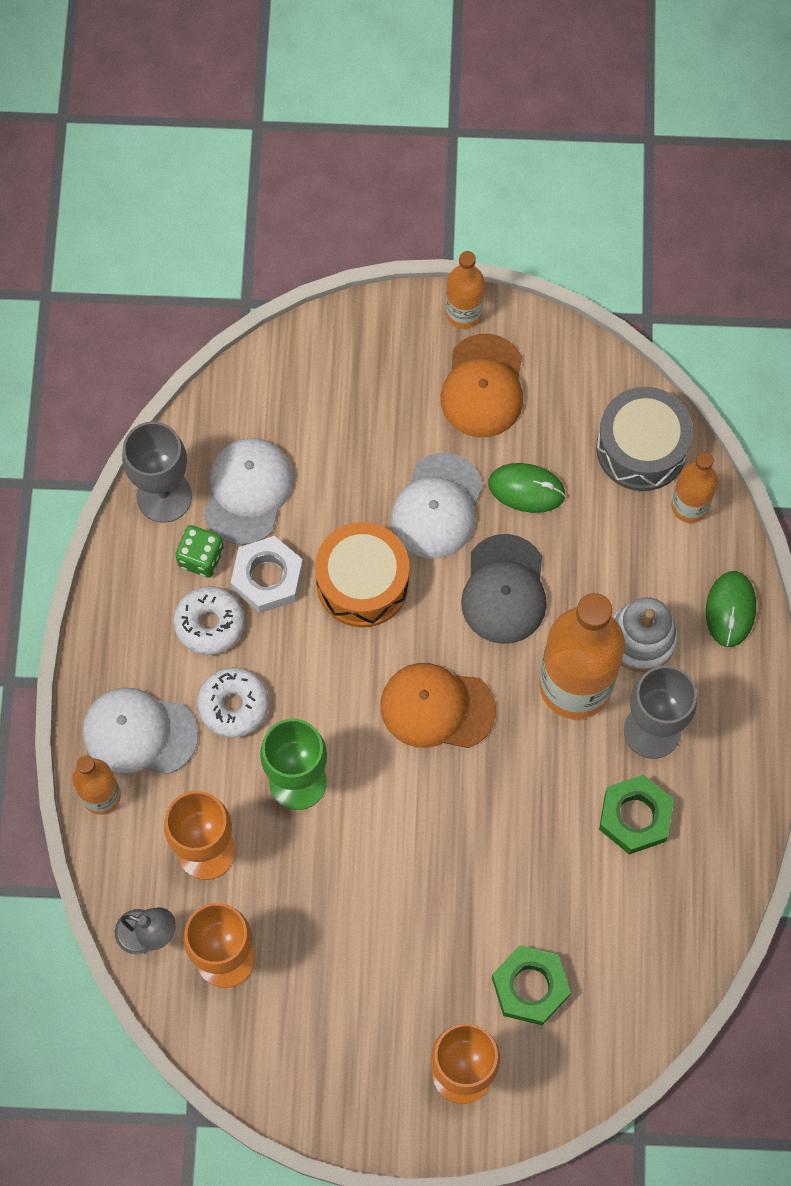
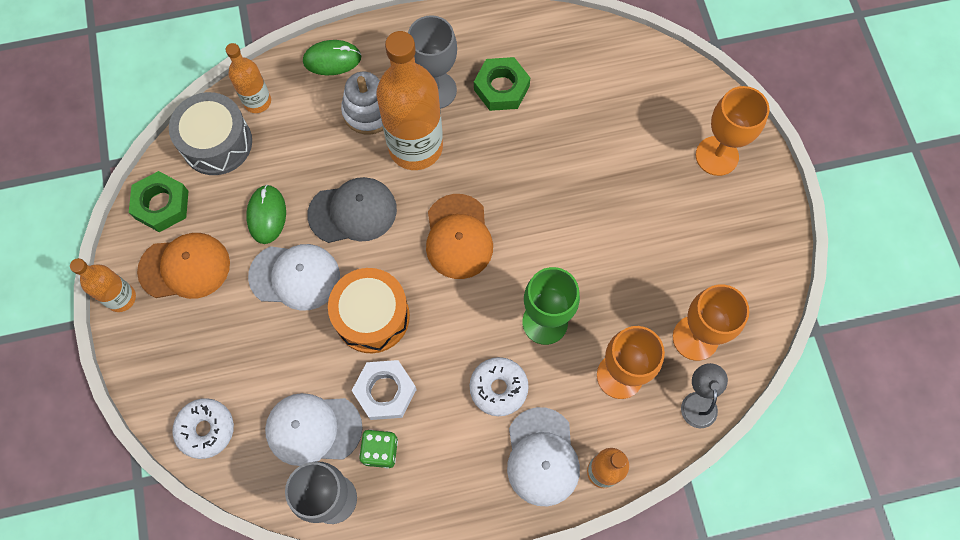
camera: 105 degrees left, 0 degrees up
(209, 624) = (436, 427): white donut -> white donut (206, 429)
(530, 987) = (642, 127): green nut -> green nut (162, 205)

